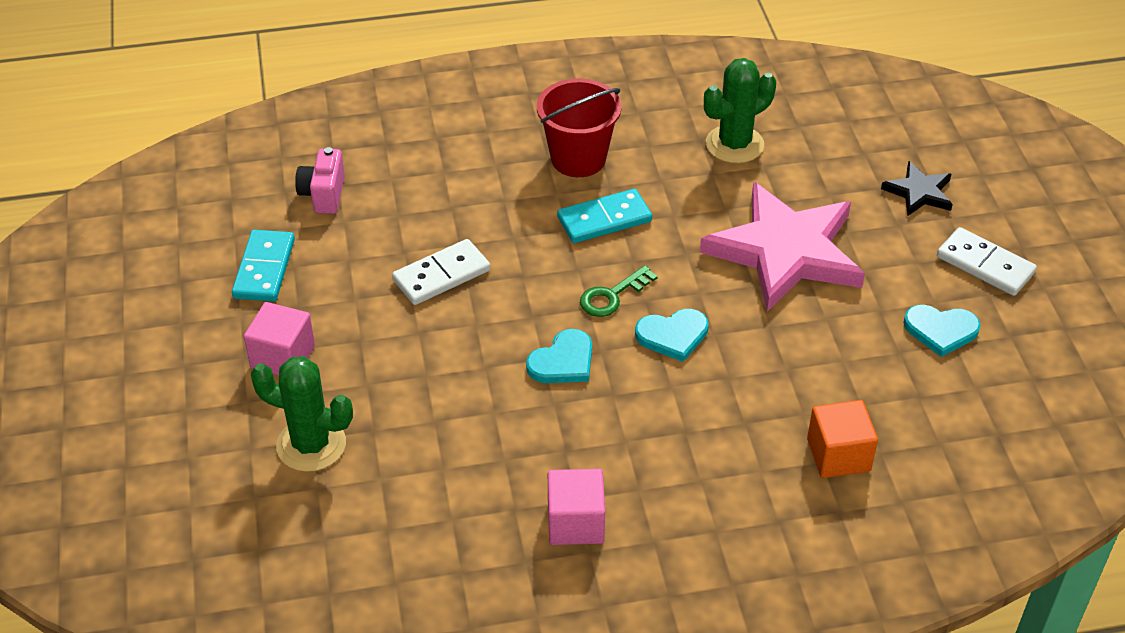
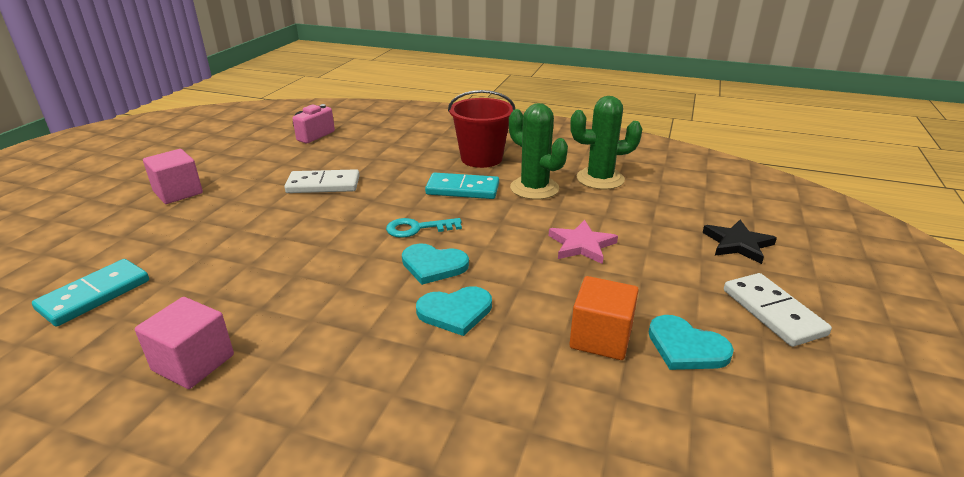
camera: 30 degrees right, 15 degrees down
(264, 269) = (234, 154): turquoise domino -> turquoise domino (94, 295)
(311, 445) = (117, 239): green cactus -> green cactus (534, 188)
(563, 361) = (334, 252): turquoise heart -> turquoise heart (455, 312)
(612, 296) = (417, 228): green key -> turquoise key
(785, 252) = (581, 245): pink star -> pink star, size x0.46
(838, 455) = (482, 413): orange cube -> orange cube (600, 338)

